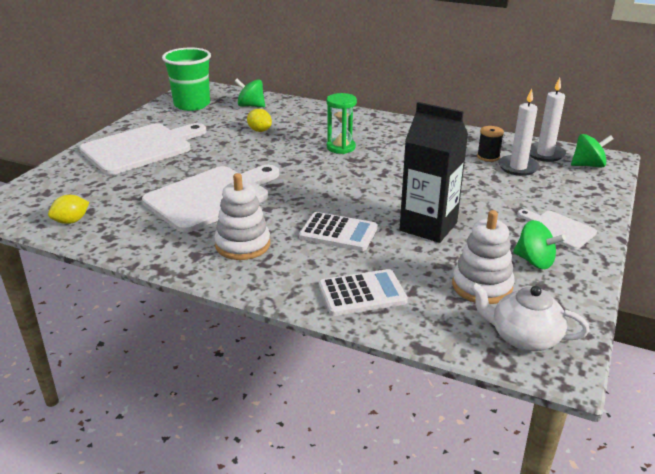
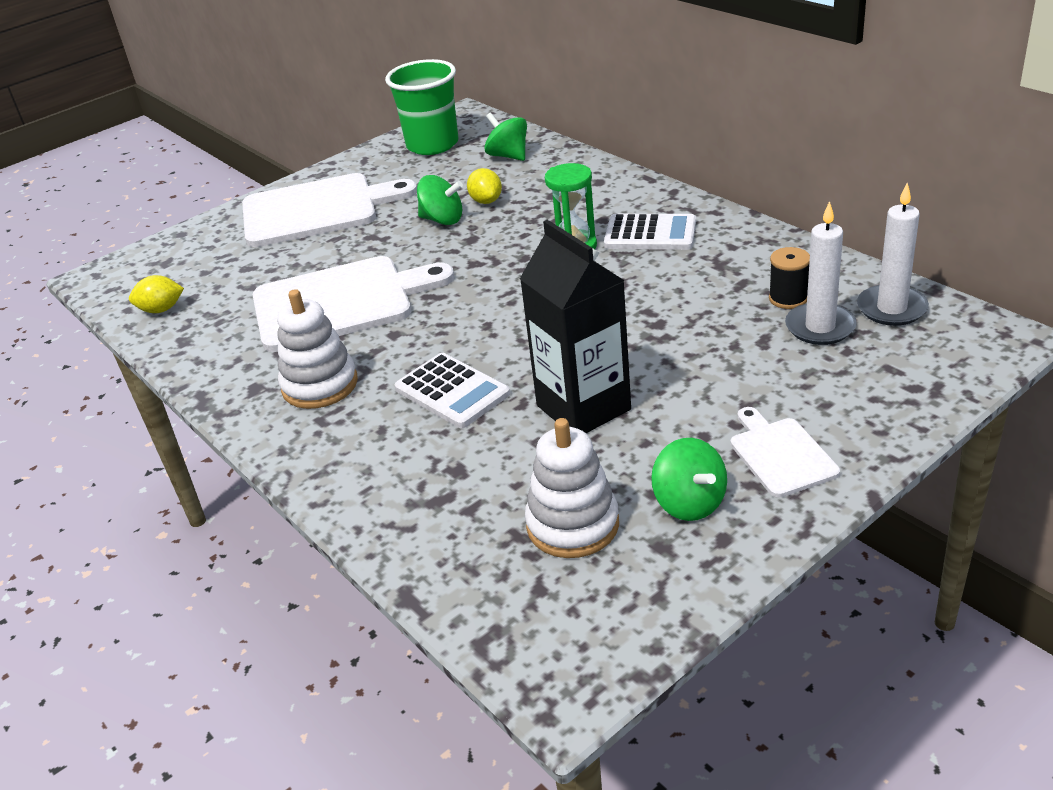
camera: 30 degrees right, 5 degrees up
(362, 293) = (403, 495): white calculator -> white calculator (650, 234)
(523, 337) = (557, 623): white teapot -> none
(588, 165) = (950, 343): green spinning top -> green spinning top (442, 220)

